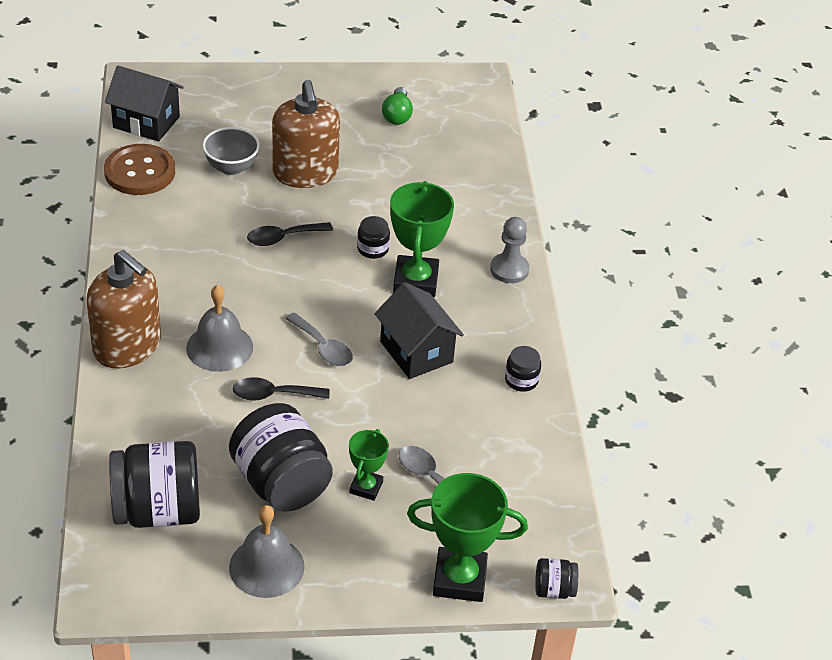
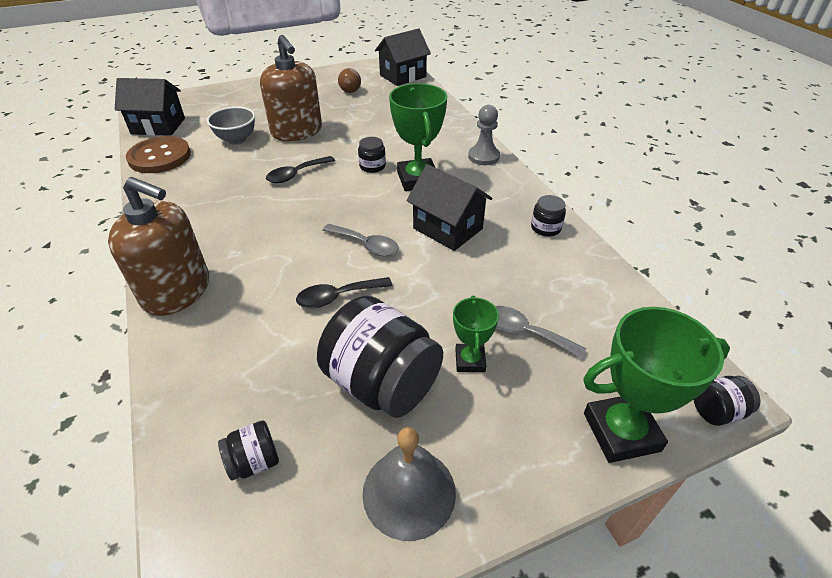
camera: 15 degrees left, 0 degrees up
(158, 511) = (254, 461): black jar -> black jar, size x0.46
(219, 347) = (270, 269): grey bell -> none
(397, 115) = (349, 88): green light bulb -> brown light bulb
(478, 109) = (403, 76): none -> black house

